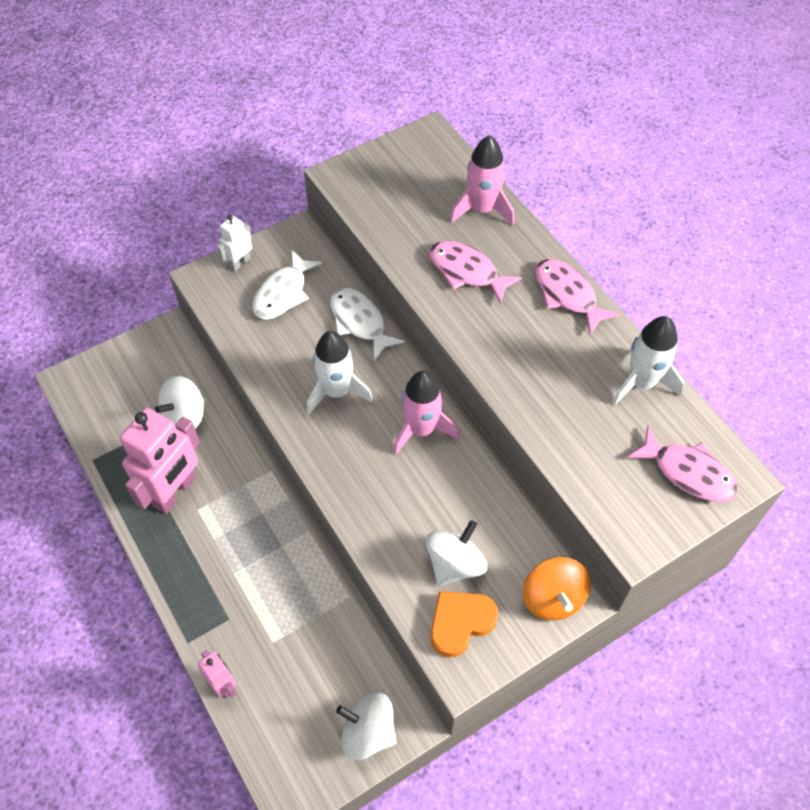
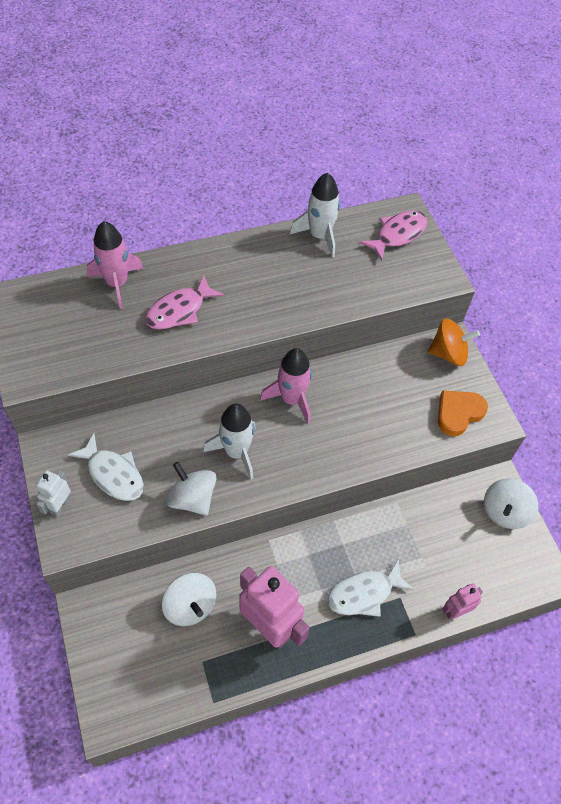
camera: 80 degrees left, 0 degrees up
(240, 262) = (60, 505): white robot -> white robot turned 60 degrees clockwise
(360, 322) = (169, 419): white fish -> white fish (364, 593)
(454, 564) = (412, 405): white spinning top -> white spinning top (192, 498)
(460, 623) = (458, 413): orange heart -> orange heart turned 75 degrees clockwise
(567, 295) = (227, 254): pink fish -> none

